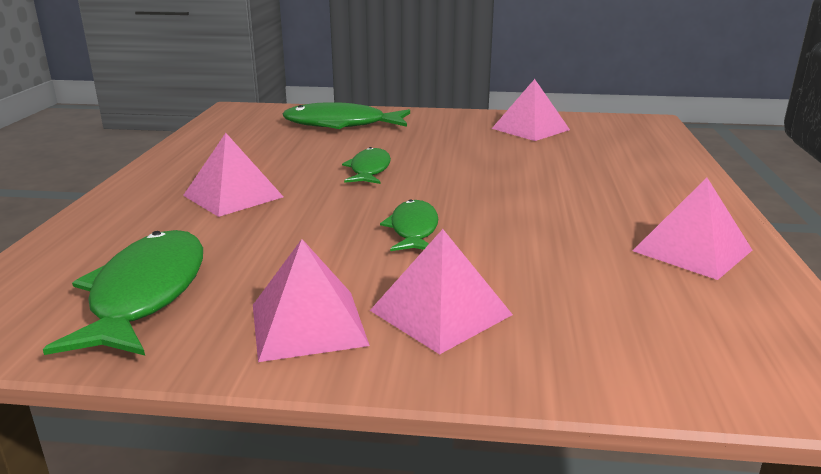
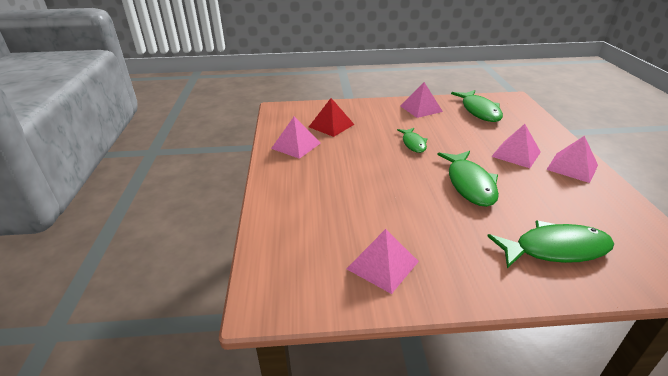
camera: 170 degrees right, 10 degrees up
(369, 170) = (469, 184): green fish -> green fish, size x1.68
(440, 312) = (385, 115): pink pyramid -> pink pyramid (572, 167)
(613, 294) = (331, 125): none -> red pyramid

